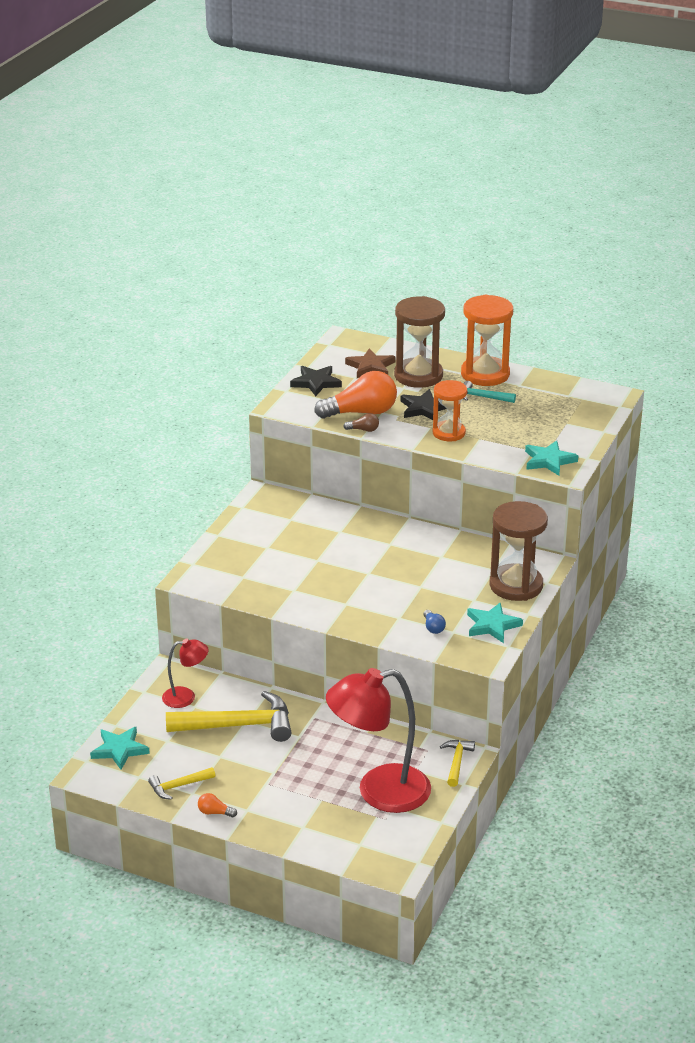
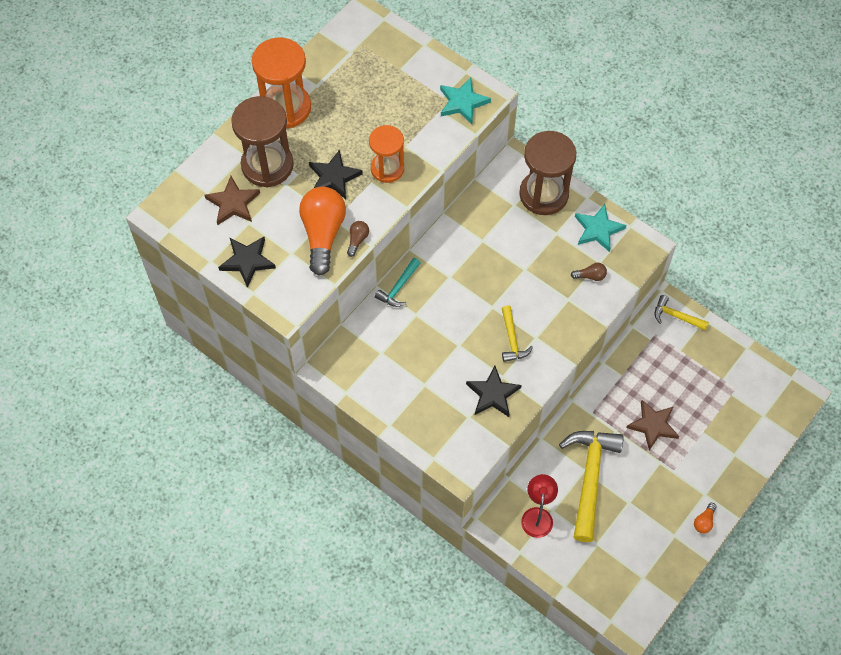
camera: 75 degrees left, 30 degrees up
(119, 750) = (602, 588): turquoise star -> none
(178, 786) = (663, 545): yellow hammer -> yellow hammer (512, 339)
(272, 587) = (493, 394): none -> black star
(315, 762) = (653, 425): none -> brown star
(379, 792) = (702, 385): red lamp -> none
(433, 627) = (590, 276): blue light bulb -> brown light bulb
(482, 397) = (329, 122): turquoise hammer -> turquoise hammer (398, 287)

